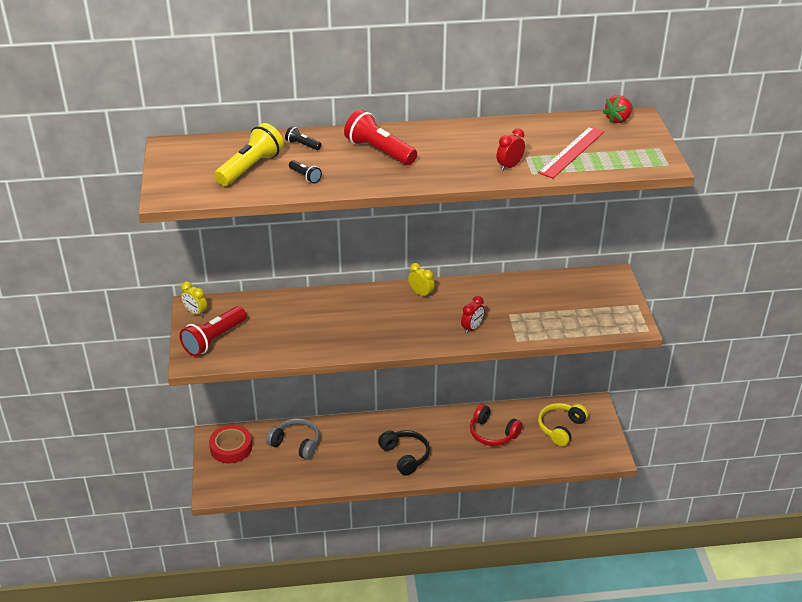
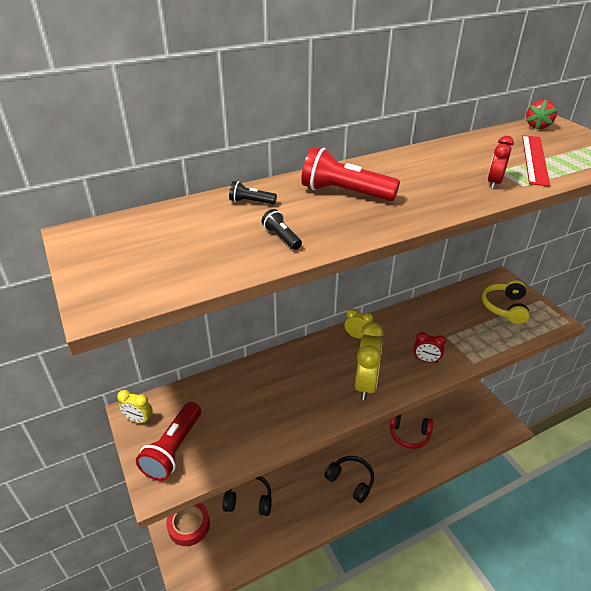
camera: 20 degrees left, 0 degrees up
(250, 168) = (204, 240): yellow flashlight -> none
(296, 444) = (249, 500): grey headphones -> black headphones
(305, 176) = (282, 237): black flashlight -> black flashlight turned 150 degrees counterclockwise
(401, 333) = (365, 384): none -> yellow clock
(472, 328) = (426, 360): red clock -> red clock turned 90 degrees clockwise
(561, 428) = (457, 413): yellow headphones -> yellow headphones (505, 307)

